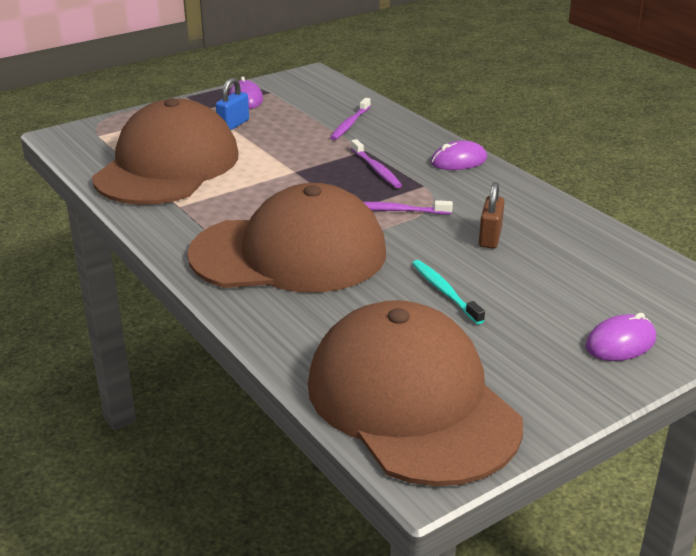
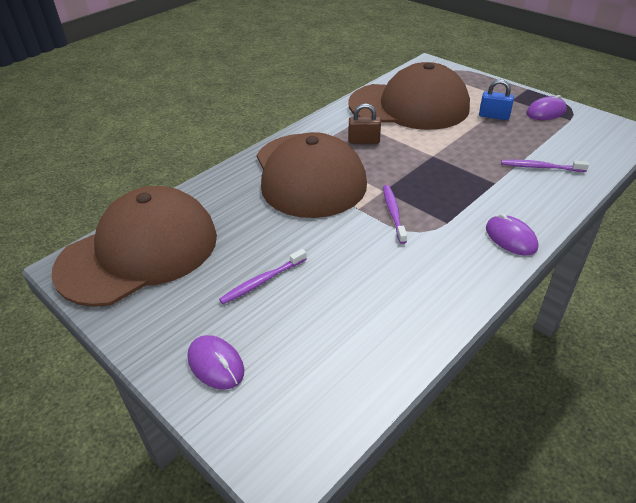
camera: 80 degrees right, 10 degrees up
(376, 169) = (461, 193): purple toothbrush -> purple toothbrush (262, 281)
(445, 292) = (275, 253): turquoise toothbrush -> none
(490, 237) = (370, 270): brown padlock -> brown padlock (364, 141)

